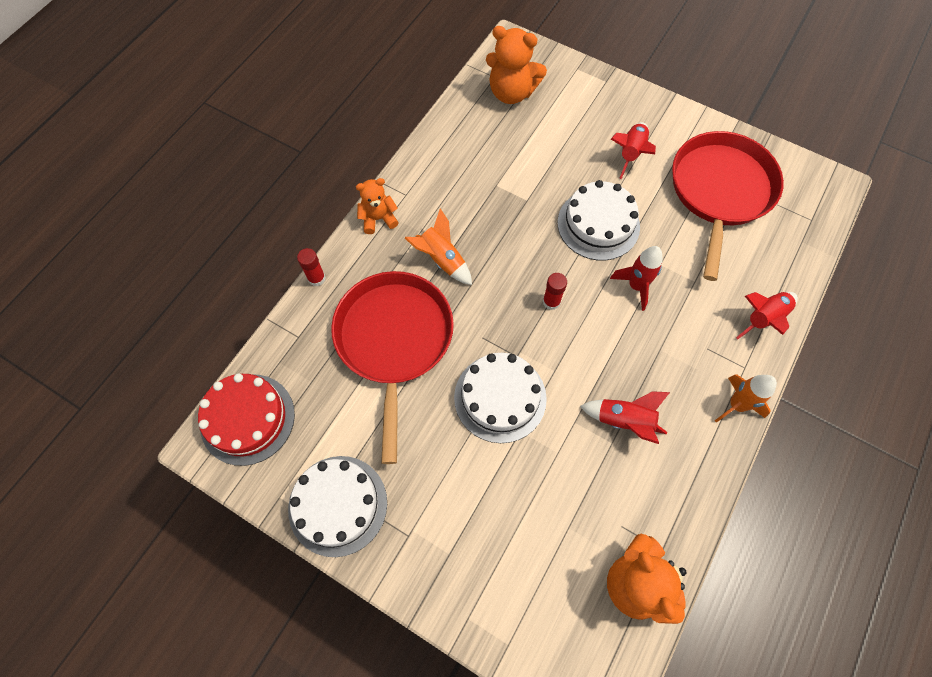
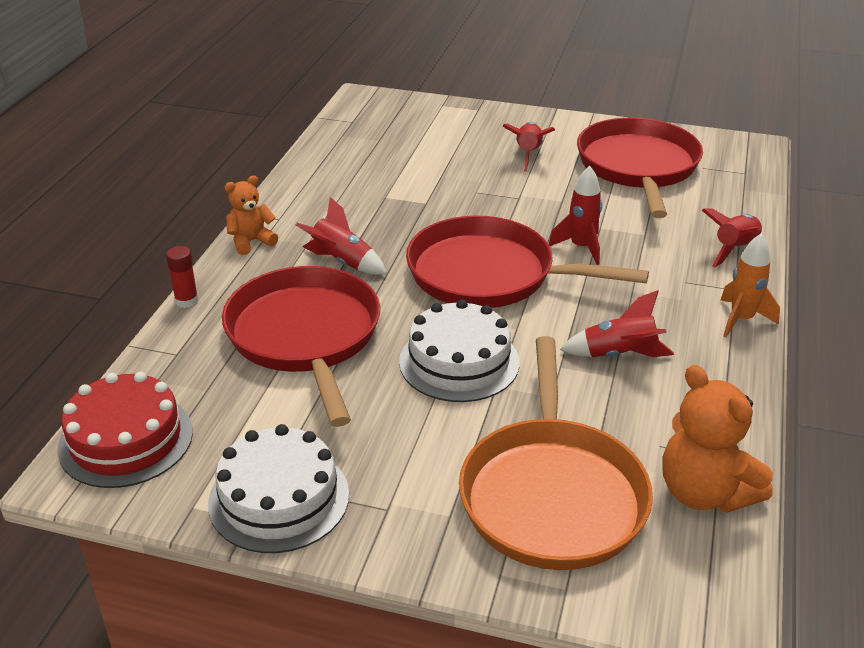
camera: 15 degrees left, 30 degrees down
(442, 260) = (342, 262): orange rocket -> red rocket
(511, 92) = (376, 130): orange teddy bear -> none
(526, 554) = (552, 495): none -> orange pan
(551, 302) = (488, 274): red glue stick -> red pan
(598, 224) = (516, 209): white cake -> none

